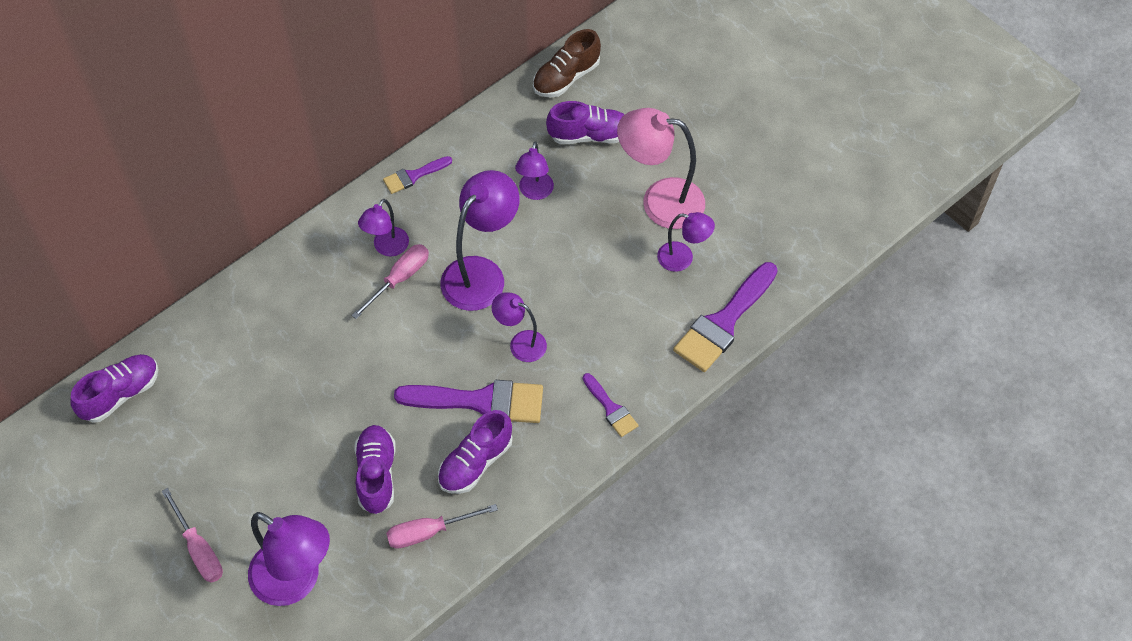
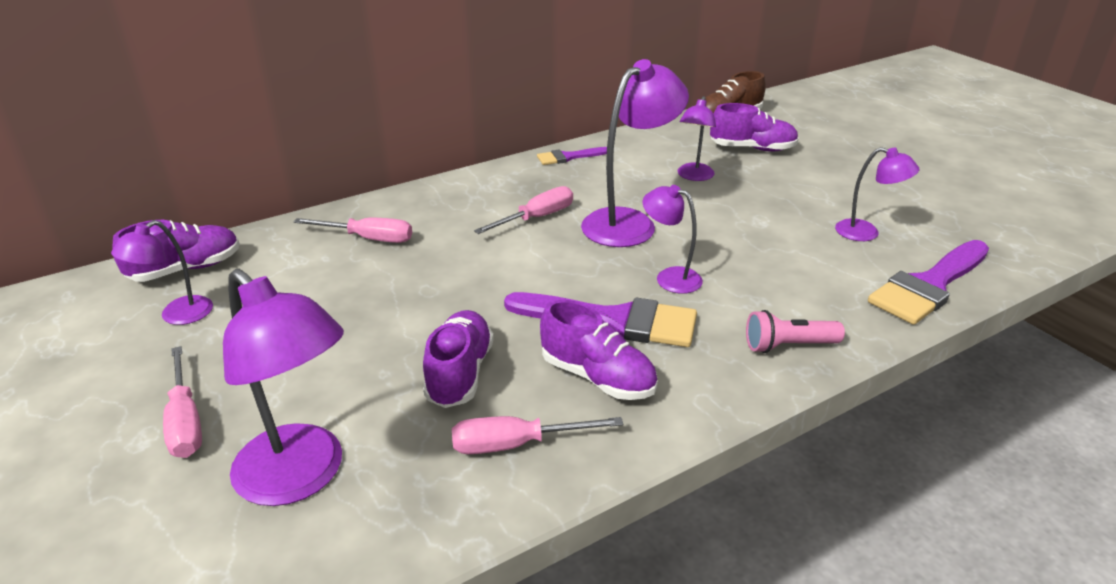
camera: 10 degrees right, 25 degrees down
(260, 330) = (368, 238): none -> pink screwdriver
(387, 248) = (528, 197): purple lamp -> purple lamp (177, 316)
(475, 462) = (597, 377): purple shoe -> purple shoe turned 105 degrees counterclockwise
(611, 408) = (788, 345): purple brush -> pink flashlight
(660, 201) = (832, 193): pink lamp -> none

